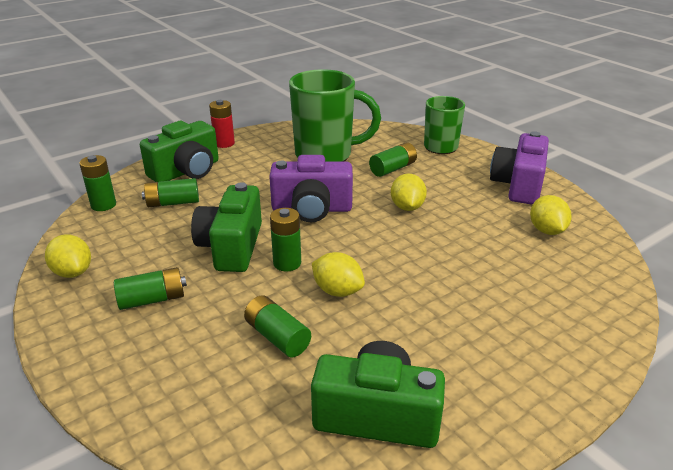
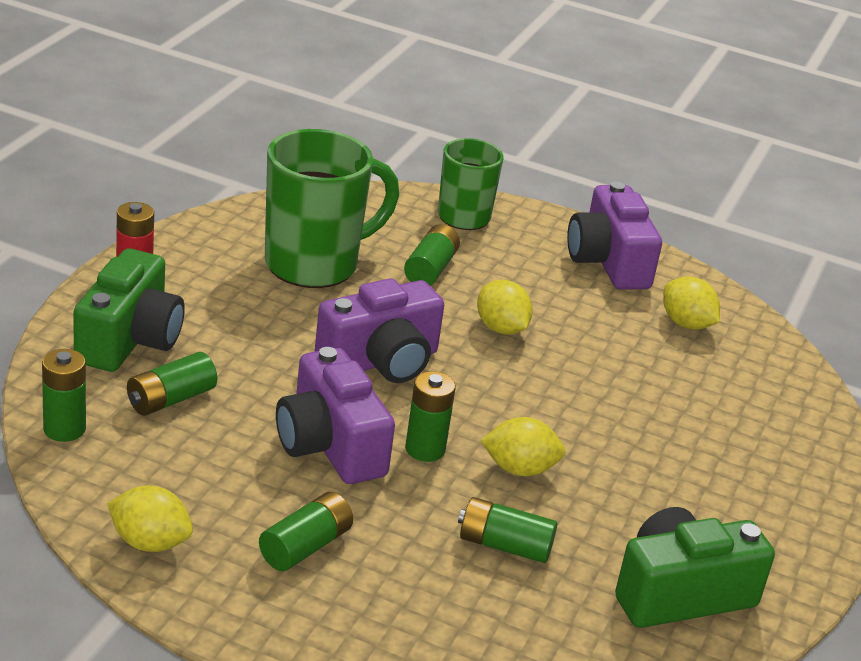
camera: 35 degrees left, 0 degrees up
(231, 246) = (330, 445): green camera -> purple camera

